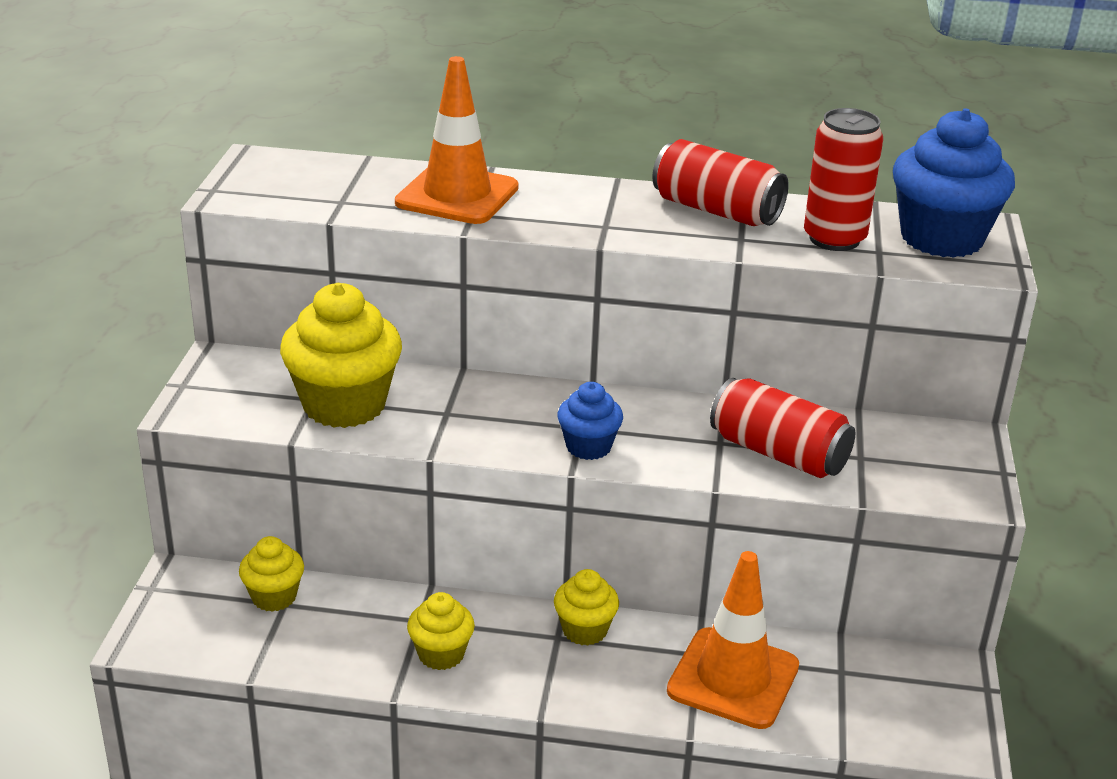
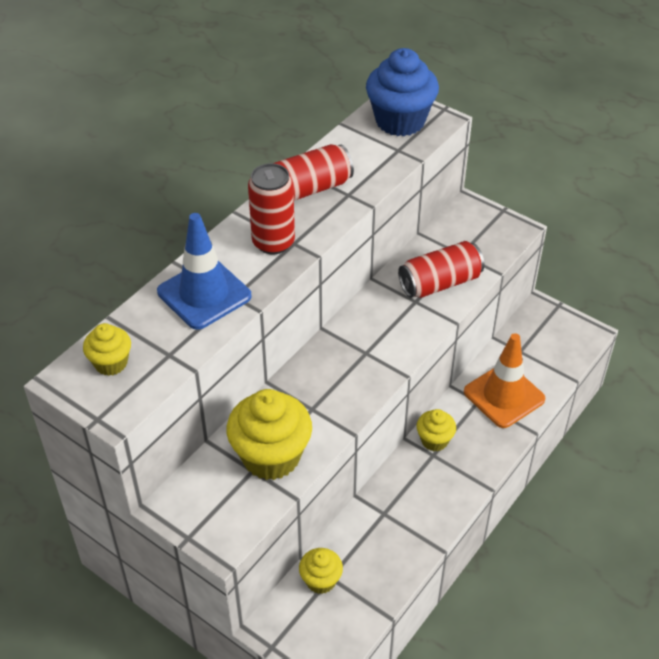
camera: 60 degrees left, 15 degrees up
(441, 654) = (419, 514): yellow cupcake -> yellow cupcake (111, 363)
(457, 195) = (204, 294): orange traffic cone -> blue traffic cone
(588, 447) = (387, 358): blue cupcake -> none
(834, 239) = (374, 159): red can -> red can (273, 242)

